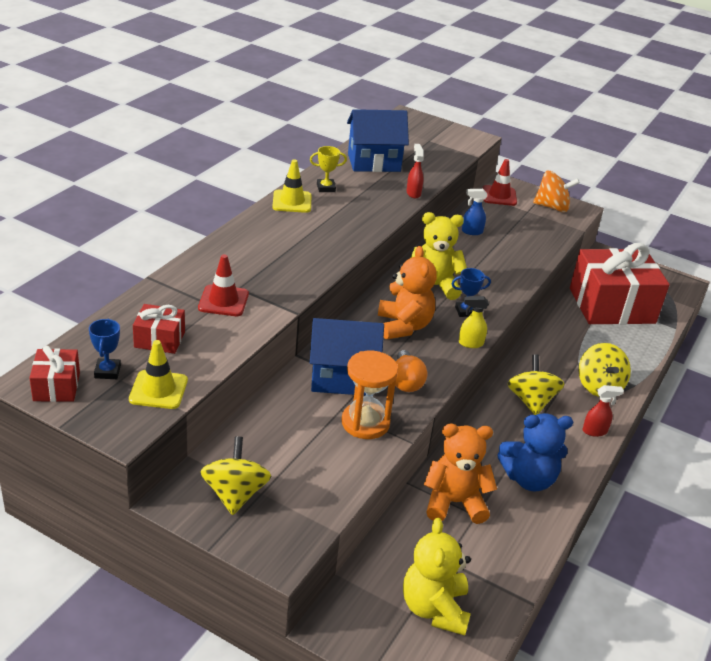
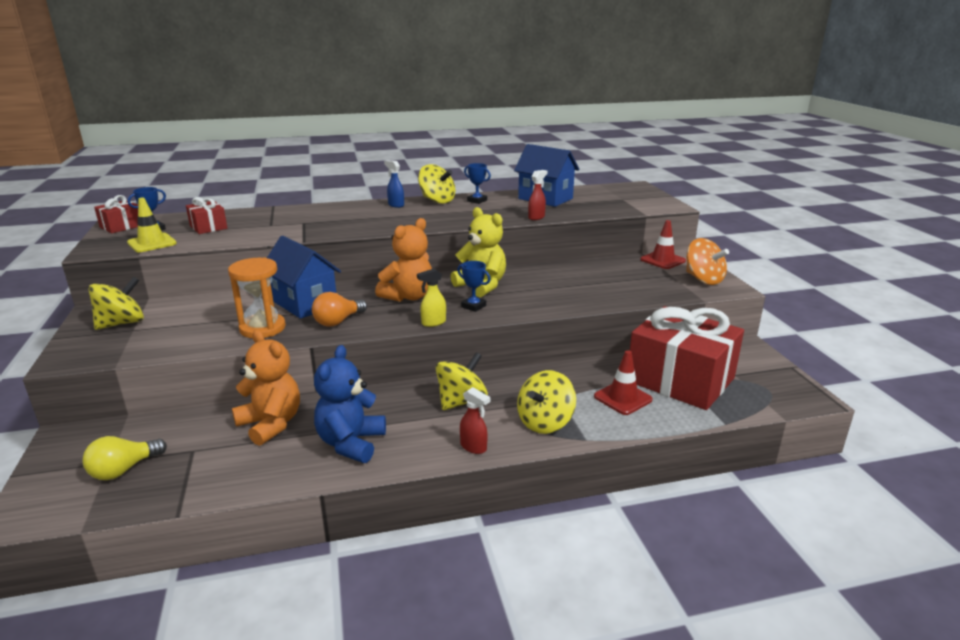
camera: 50 degrees right, 10 degrees down
(223, 301) = (280, 224): red traffic cone -> red traffic cone (622, 398)
(292, 202) = (437, 200): yellow traffic cone -> yellow spinning top
(326, 188) = (477, 201): yellow trophy -> blue trophy
(434, 608) = (124, 470): yellow teddy bear -> yellow light bulb
(470, 343) = (433, 323): yellow spray bottle -> yellow spray bottle turned 75 degrees counterclockwise
(471, 231) = (587, 270): blue spray bottle -> blue spray bottle (396, 205)
(529, 479) = (351, 443): blue teddy bear -> blue teddy bear turned 60 degrees clockwise

